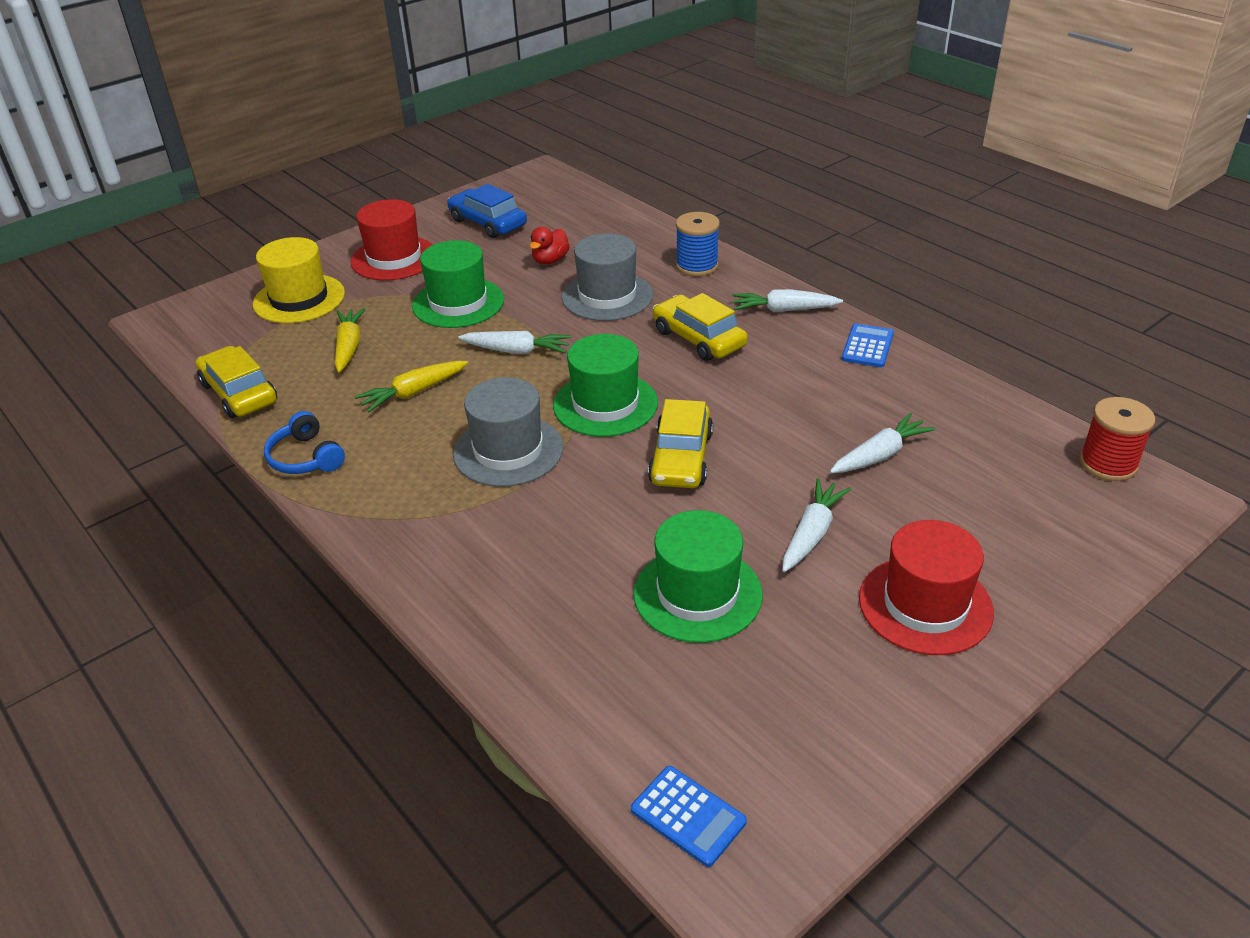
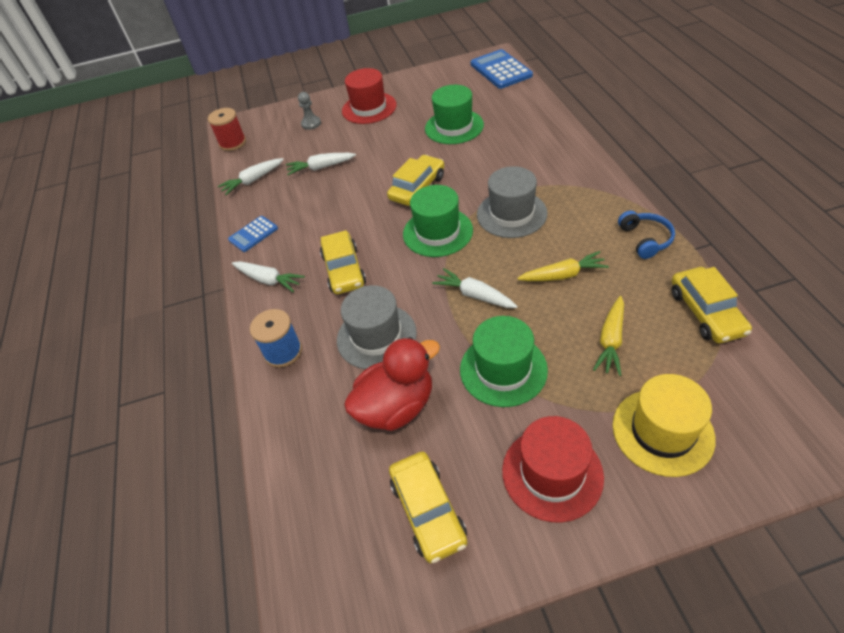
camera: 150 degrees left, 10 degrees up
(488, 223) = (428, 511): blue car -> yellow car
(550, 260) = (396, 406): red duck -> red duck, size x1.94
(688, 816) = (501, 70): blue calculator -> blue calculator, size x1.72
(812, 533) = (386, 140): white carrot -> white carrot (253, 180)
(1008, 538) = (311, 124): none -> grey pawn

